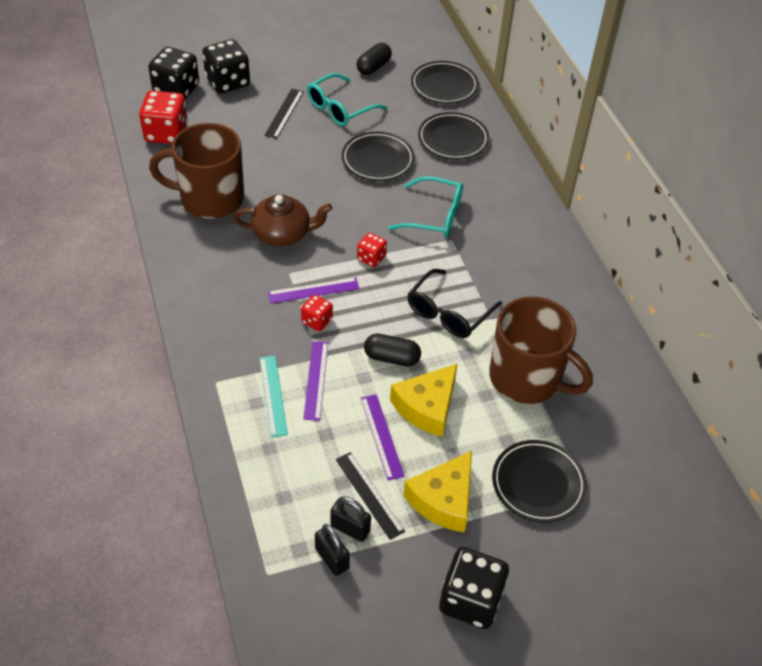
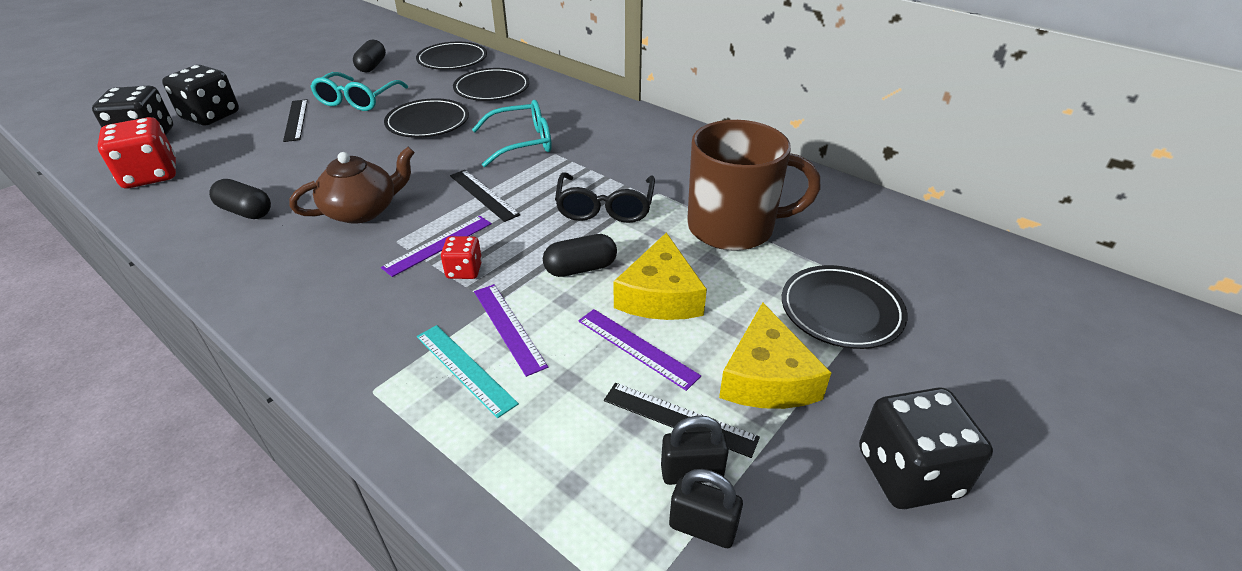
camera: 30 degrees left, 10 degrees down
(210, 199) = (245, 211): brown mug -> black capsule
(371, 258) = (483, 195): red dice -> black ruler

